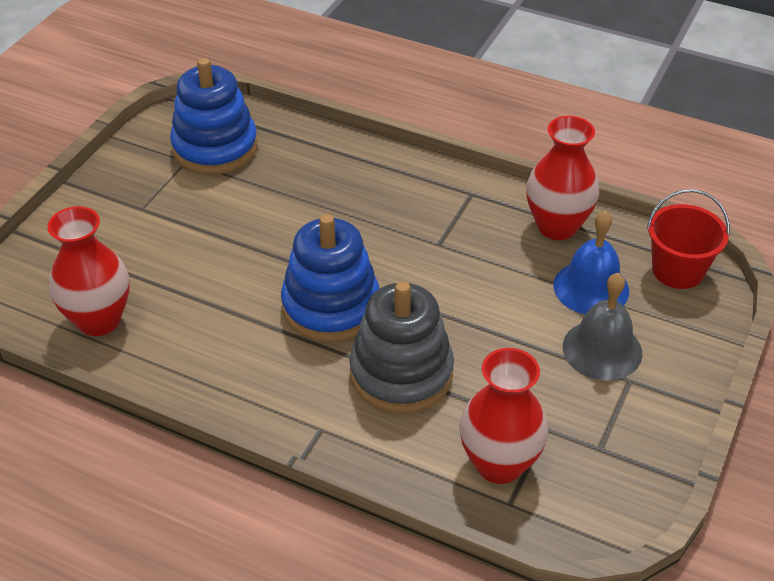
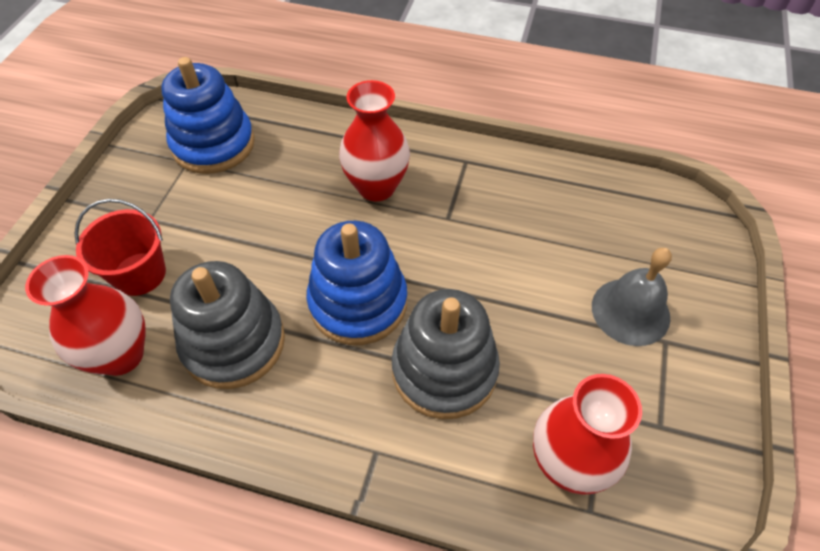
camera: 10 degrees left, 10 degrees up
(205, 324) = (234, 342): none -> grey stacking toy
(557, 226) = (552, 185): red vase -> red vase (376, 187)
(591, 287) = (601, 245): blue bell -> none
(678, 270) = (674, 215): red bucket -> red bucket (139, 274)

